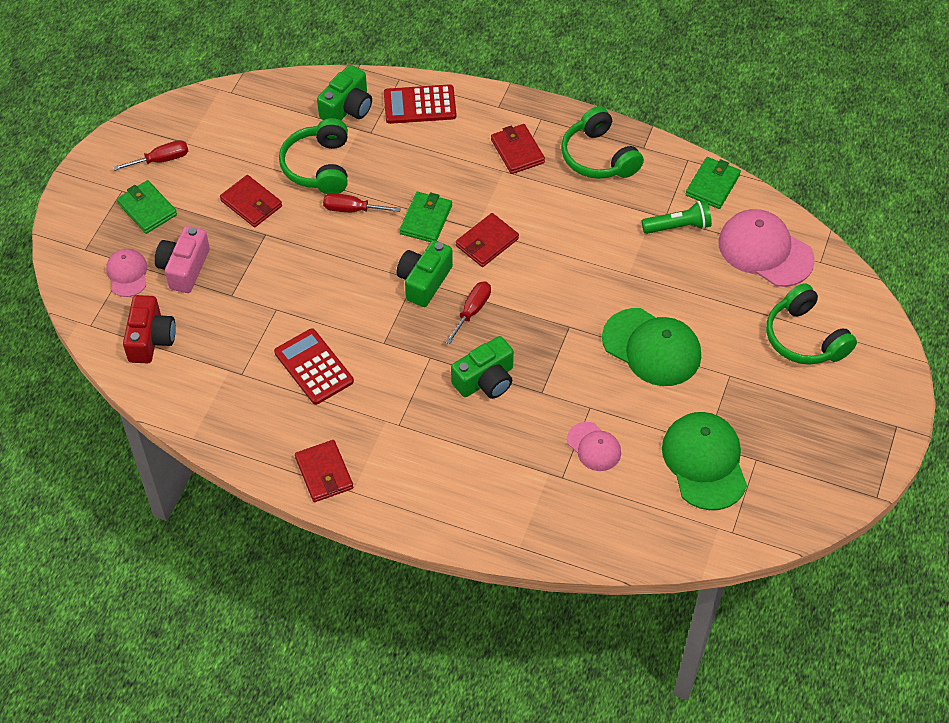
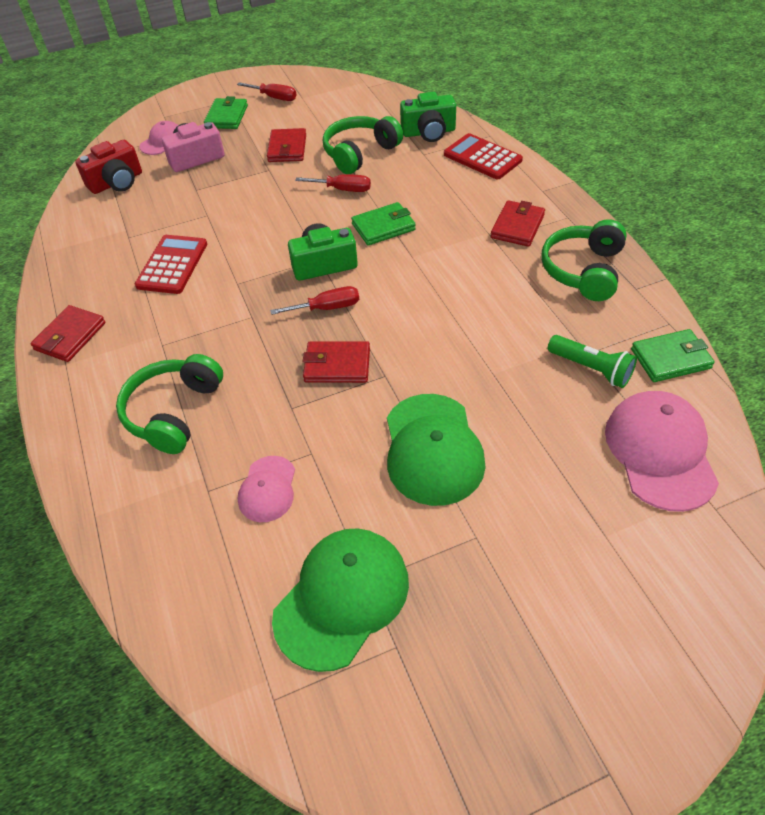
camera: 50 degrees right, 5 degrees down
(352, 209) = (343, 189): red screwdriver -> red screwdriver turned 135 degrees clockwise
(485, 380) = (264, 363): green camera -> none
(487, 242) = (406, 270): red wallet -> red wallet (337, 365)
(805, 338) = (605, 569): green headphones -> green headphones (174, 412)

